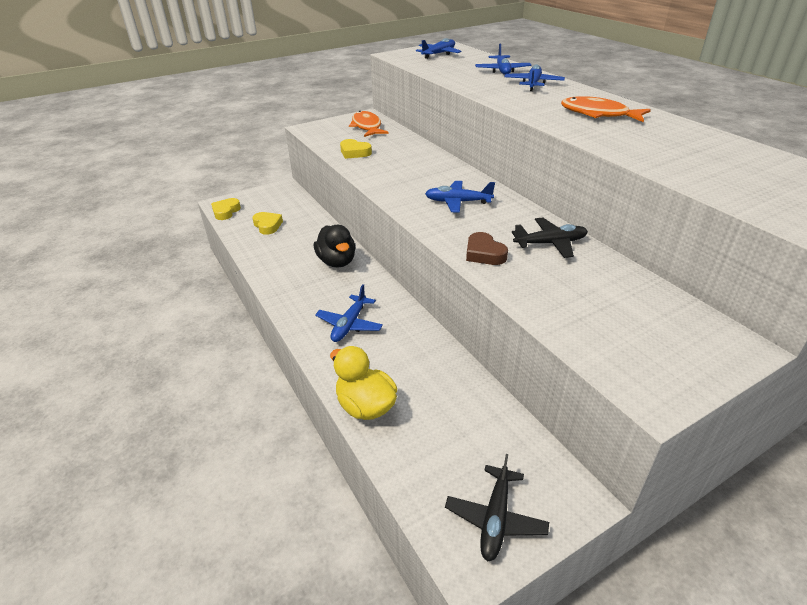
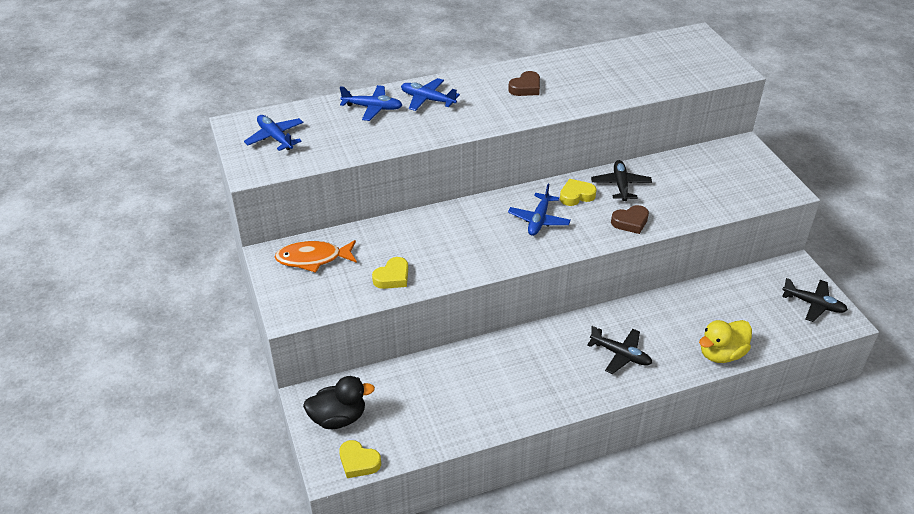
camera: 80 degrees left, 5 degrees up
(267, 225) = (413, 416): yellow heart -> yellow heart (576, 195)
(337, 261) = (513, 356): black duck -> black duck (338, 418)
(349, 324) = (620, 355): blue plane -> black plane
(598, 114) = (525, 88): orange fish -> brown heart

